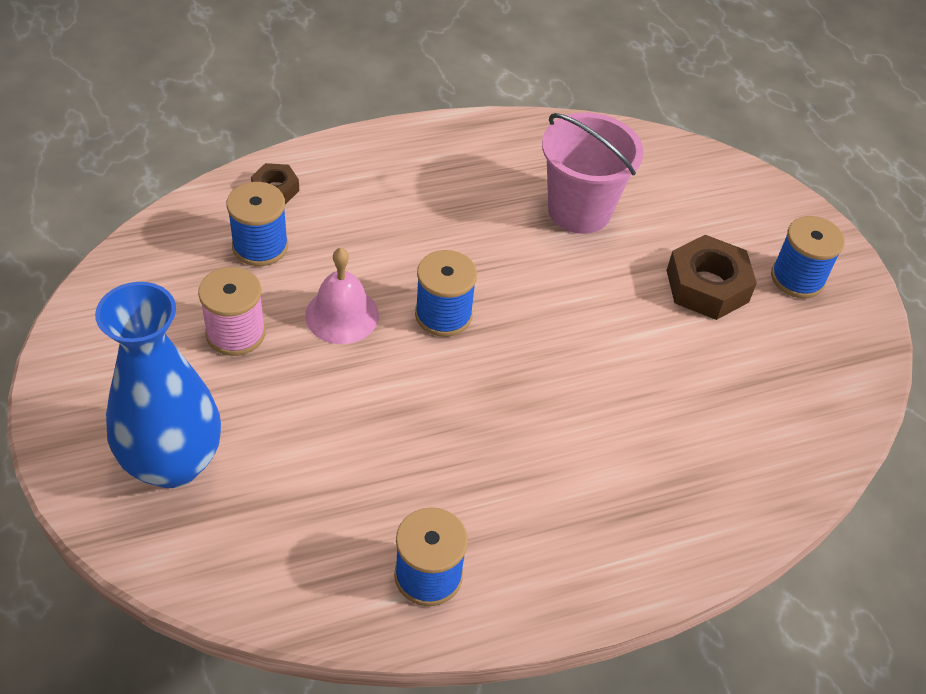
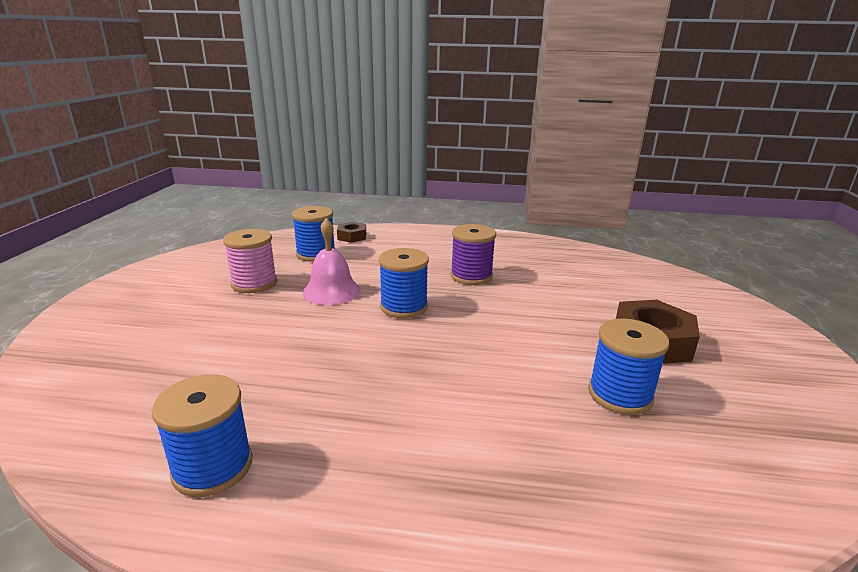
camera: 30 degrees right, 25 degrees down
(173, 463) = (130, 330): blue vase -> none
(482, 231) = (471, 276): none -> purple spool
(579, 210) = (555, 281): pink bucket -> none
(797, 278) = (754, 358): blue spool -> blue spool (620, 394)

